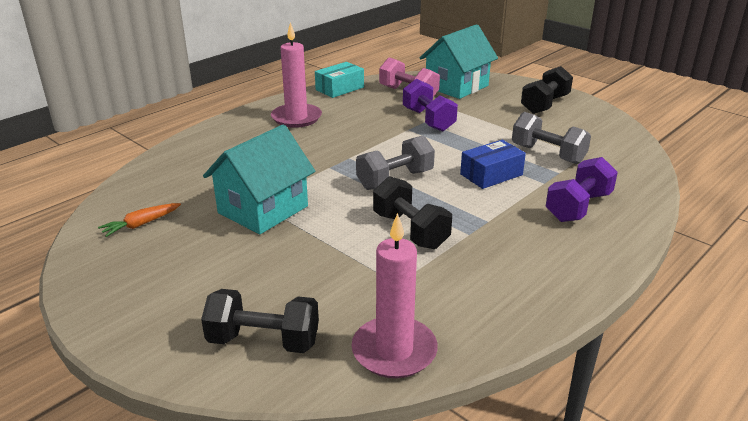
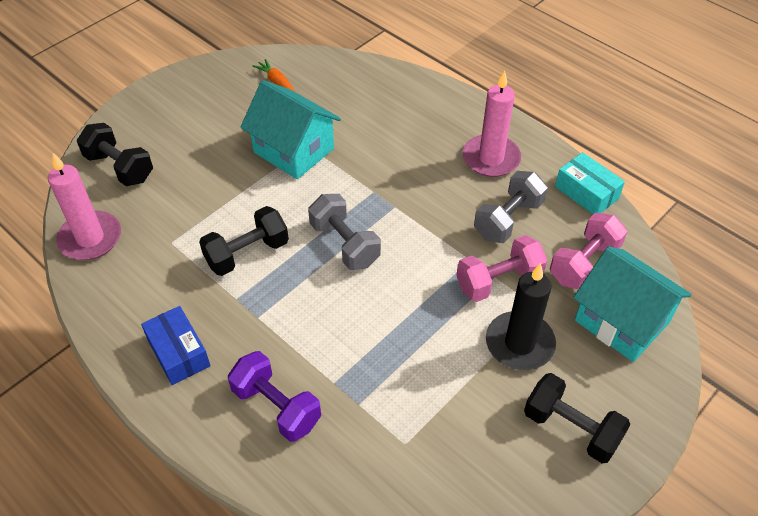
camera: 90 degrees right, 20 degrees up
(263, 341) = (119, 167): black dumbbell -> black dumbbell turned 60 degrees counterclockwise
(428, 120) = (498, 281): purple dumbbell -> pink dumbbell
(484, 116) = (519, 343): none -> black candle
(491, 174) = (354, 332): blue box -> blue box (178, 353)
(548, 154) = (406, 400): grey dumbbell -> grey dumbbell (508, 219)

